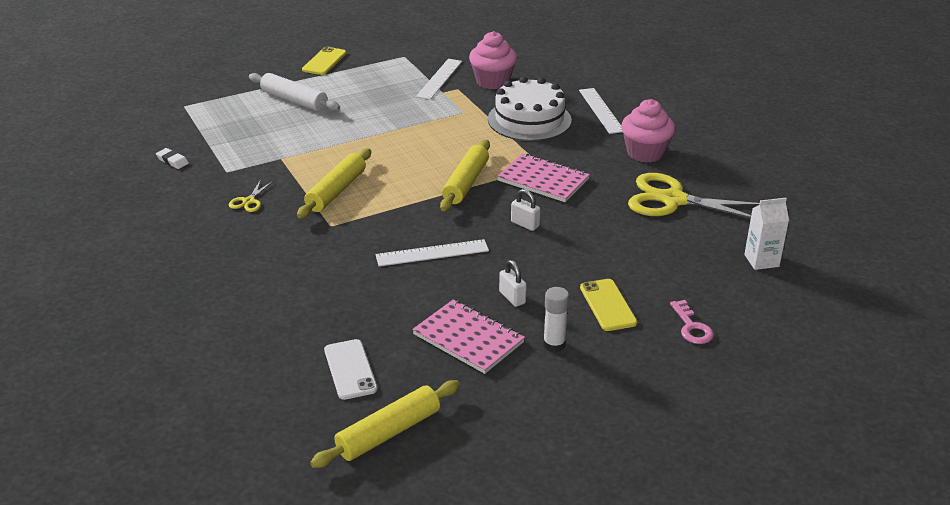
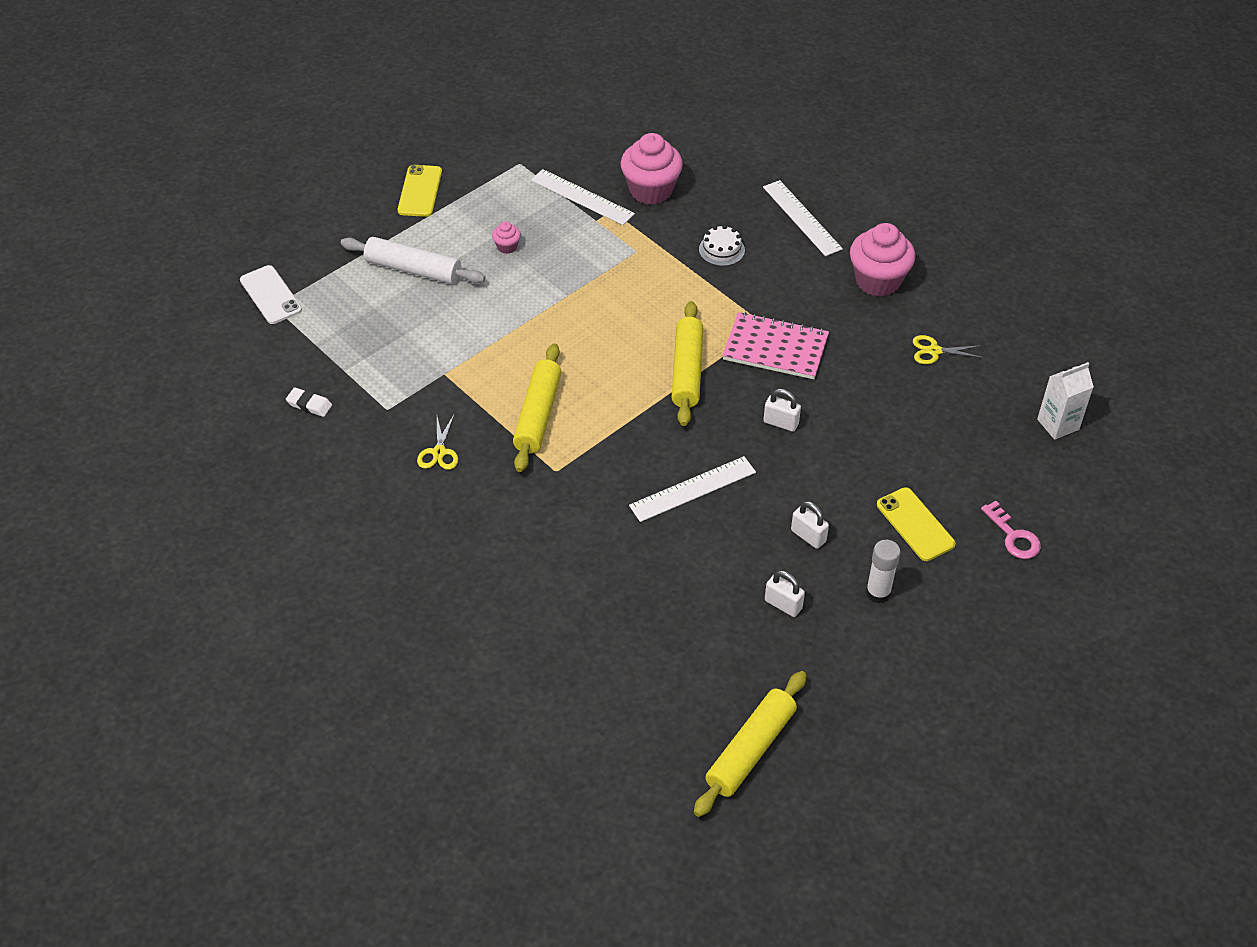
camera: 15 degrees left, 15 degrees up
(350, 369) = (673, 676): white phone -> white phone (270, 295)
(369, 97) = (507, 247): none -> pink cupcake
(439, 79) = (582, 197): white ruler -> white ruler turned 60 degrees counterclockwise
(468, 338) = (783, 604): pink notebook -> white padlock
(529, 120) = (721, 250): white cake -> white cake, size x0.44
(673, 200) = (934, 351): yellow scissors -> yellow scissors, size x0.43

